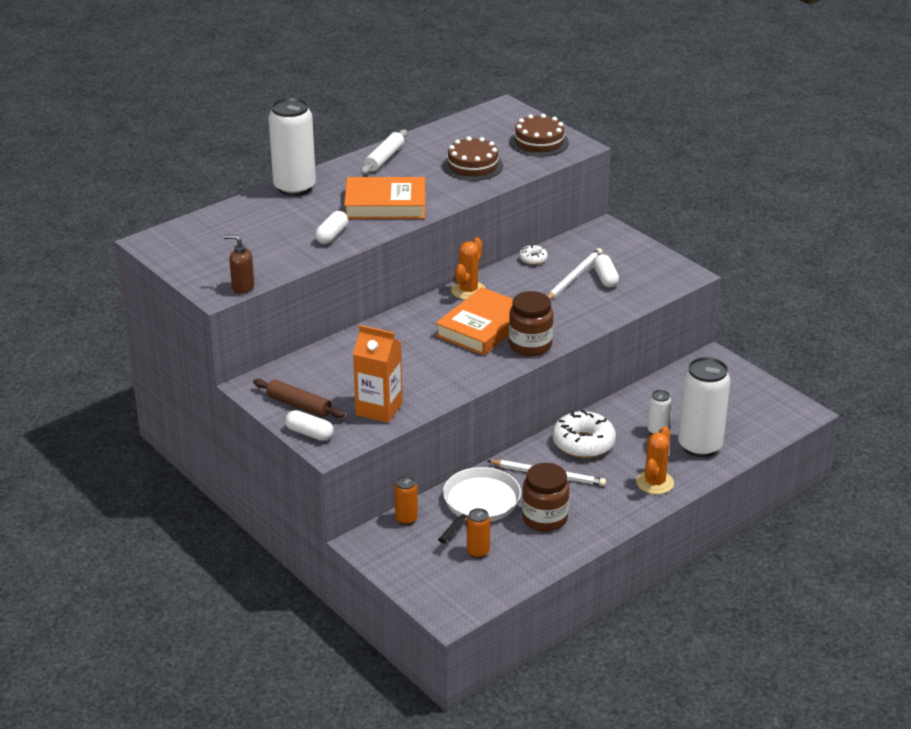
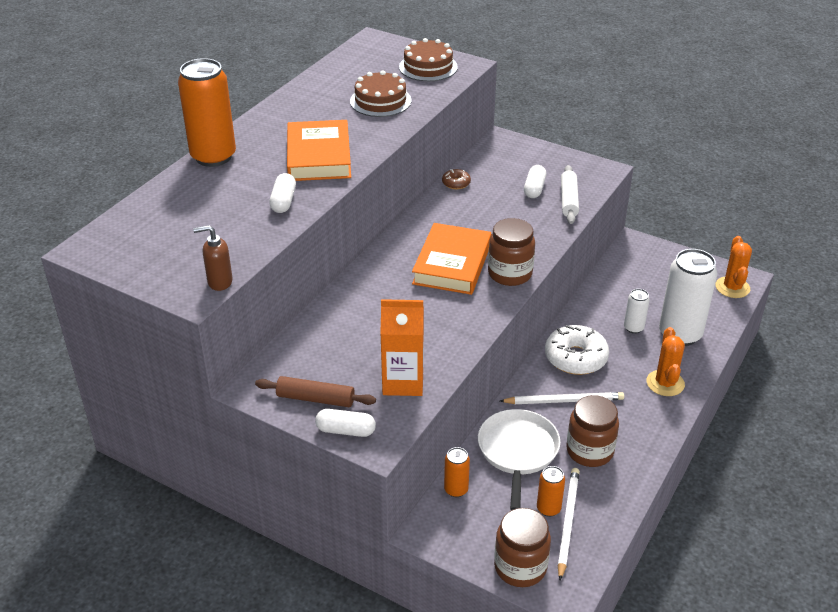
camera: 20 degrees left, 5 degrees up
(294, 188) = (213, 157): white can -> orange can
(384, 158) = (288, 109): white rolling pin -> white rolling pin (568, 200)
(385, 204) = (319, 156): orange book -> orange book turned 75 degrees counterclockwise
(425, 587) = (520, 567): none -> brown jar
(468, 291) = (415, 228): orange cactus -> orange cactus (732, 287)
(533, 259) = (456, 183): white donut -> brown donut
(574, 277) = (505, 193): white pencil -> white pencil (568, 522)
(605, 278) = (534, 189): white capsule -> white capsule turned 45 degrees clockwise

